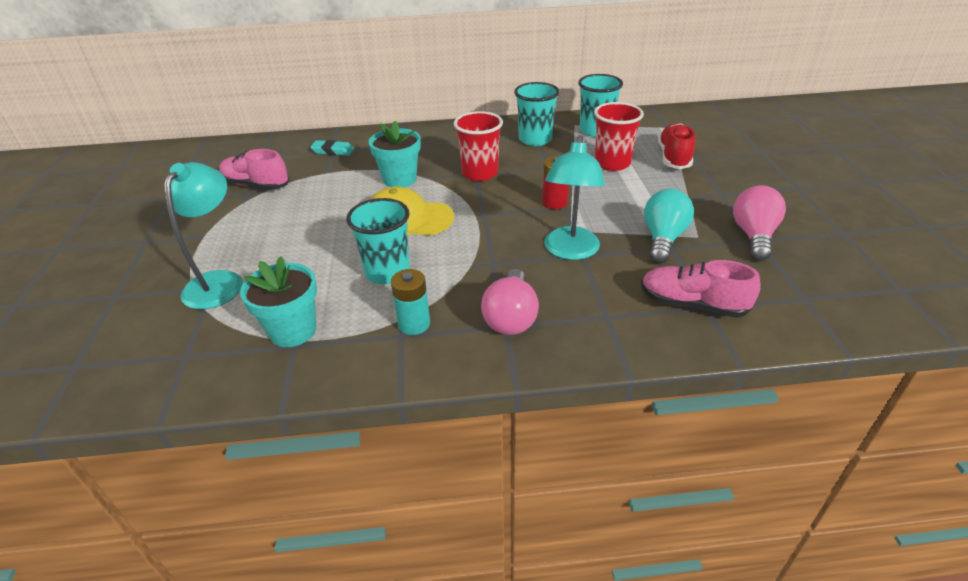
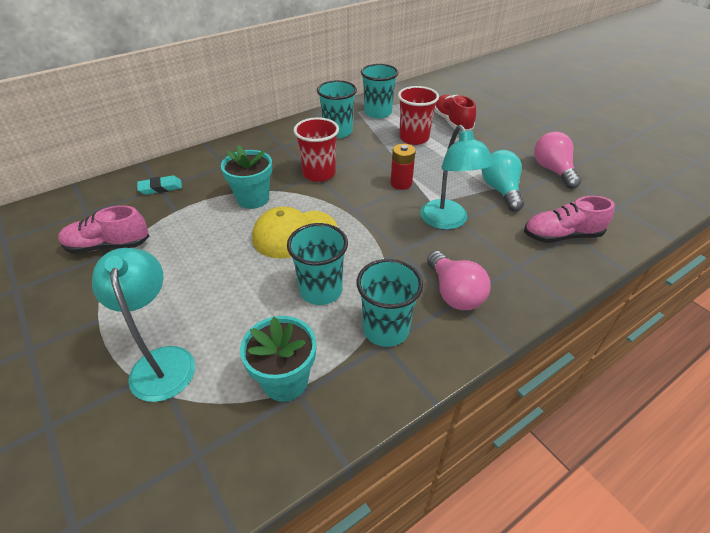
camera: 30 degrees left, 5 degrees up
(414, 324) = (386, 329): turquoise battery -> turquoise cup

